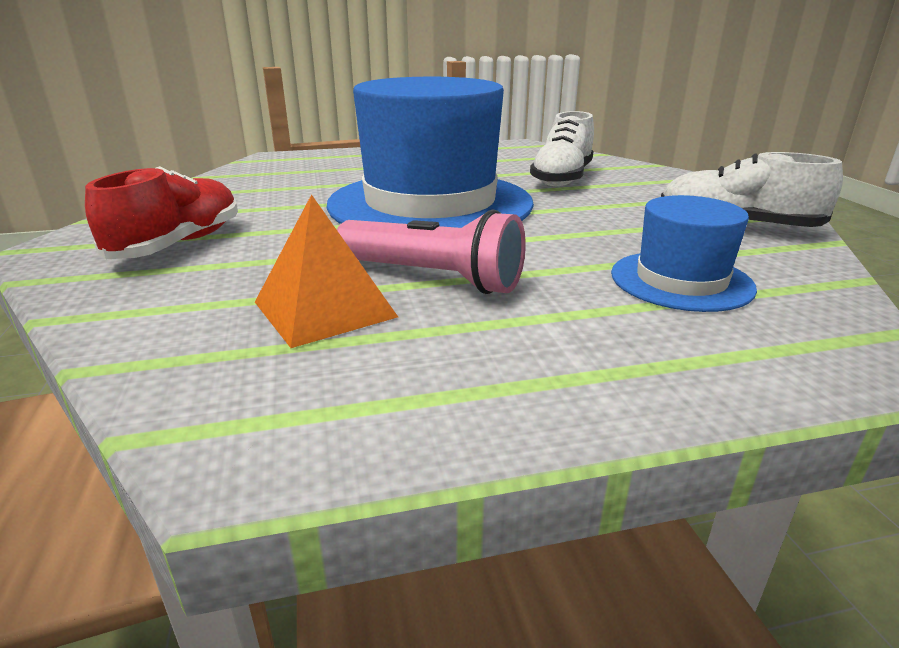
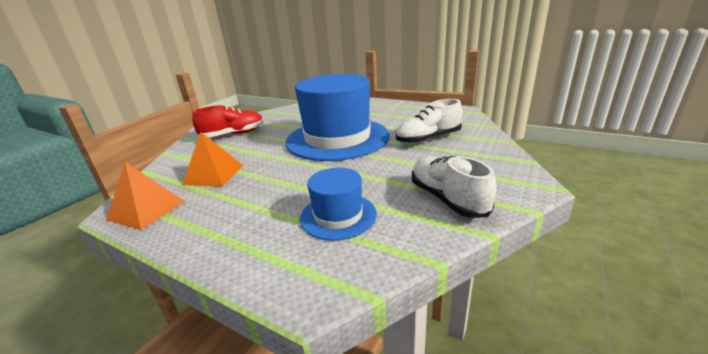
camera: 45 degrees right, 0 degrees up
(326, 416) = (146, 210): none -> orange pyramid
(432, 278) = (262, 175): pink flashlight -> none

